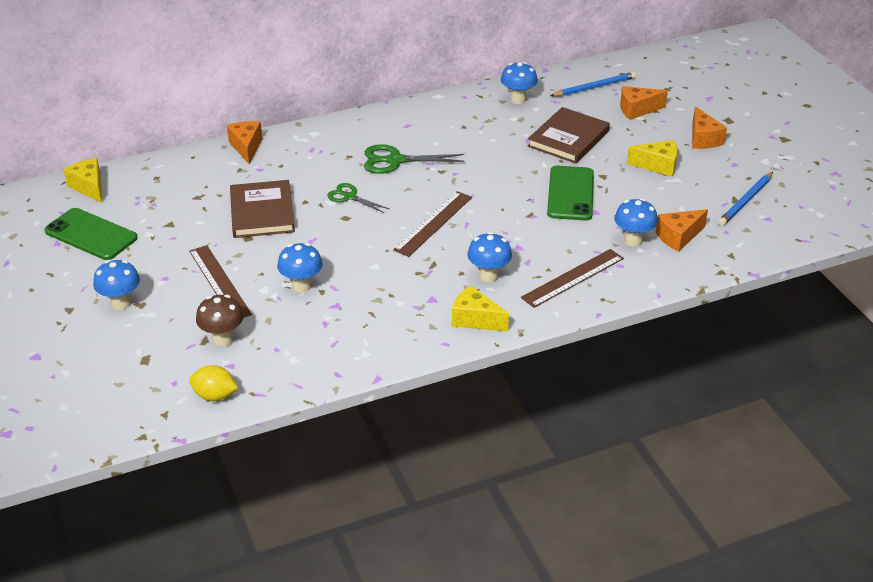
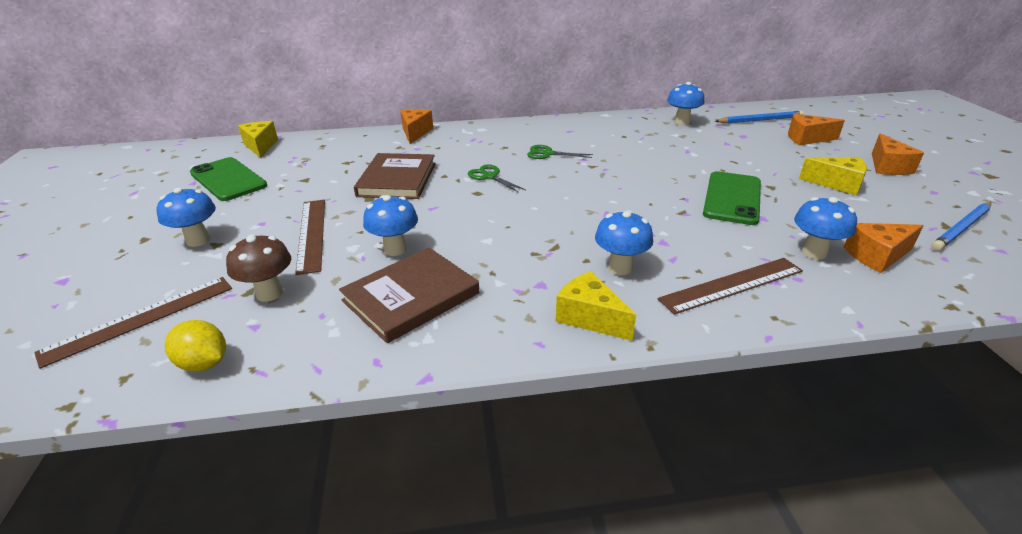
camera: 15 degrees right, 5 degrees down
(395, 160) = (548, 154): green scissors -> green scissors, size x0.64
(433, 223) = (569, 208): brown ruler -> brown ruler (140, 319)
(568, 139) = (732, 153): brown book -> brown book (411, 297)

